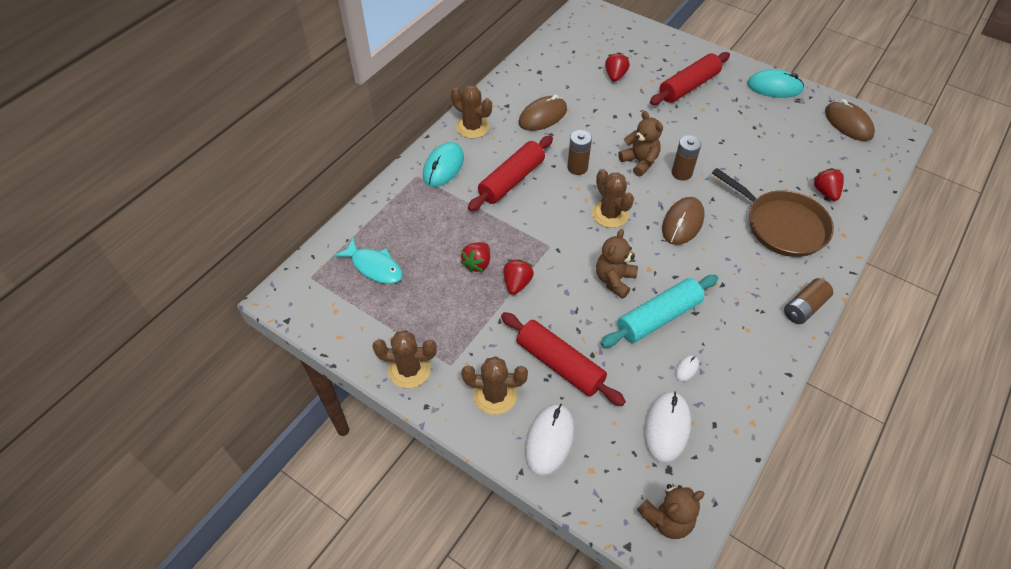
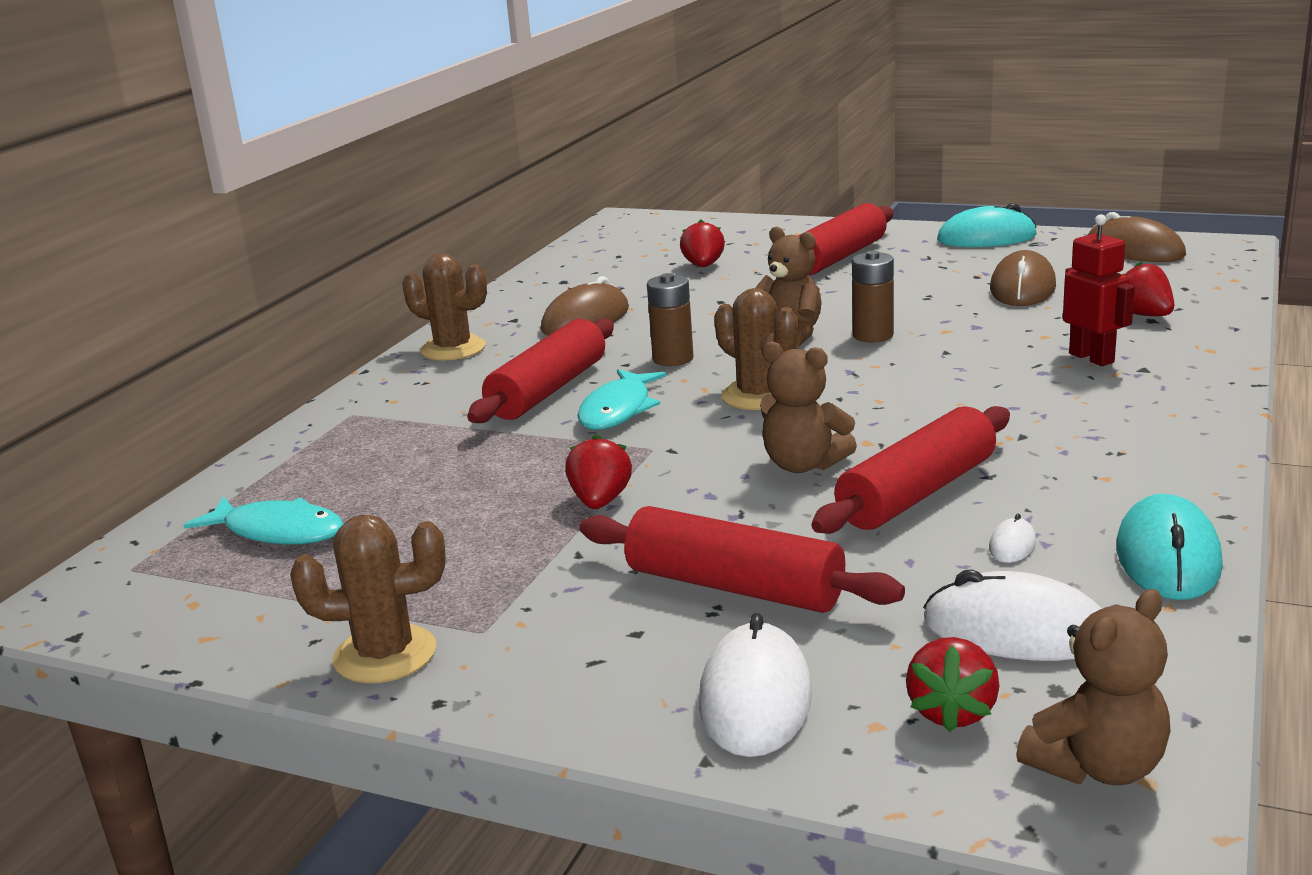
camera: 10 degrees left, 30 degrees down
(443, 167) = (405, 396): turquoise mouse -> turquoise mouse (1168, 557)
(477, 263) = (507, 492): red strawberry -> red strawberry (952, 712)
(495, 395) = (600, 655): brown cactus -> none
(541, 208) = (618, 410): none -> turquoise fish
(614, 280) = (803, 465): brown teddy bear -> brown teddy bear turned 75 degrees counterclockwise
(658, 317) = (917, 493): turquoise rolling pin -> red rolling pin
(666, 428) = (1016, 630): white mouse -> white mouse turned 75 degrees counterclockwise
(682, 223) = (904, 383): brown mouse -> brown mouse (1022, 288)
(782, 225) = (1092, 358): brown pan -> red robot
(804, 308) = (1198, 435): brown battery -> none

